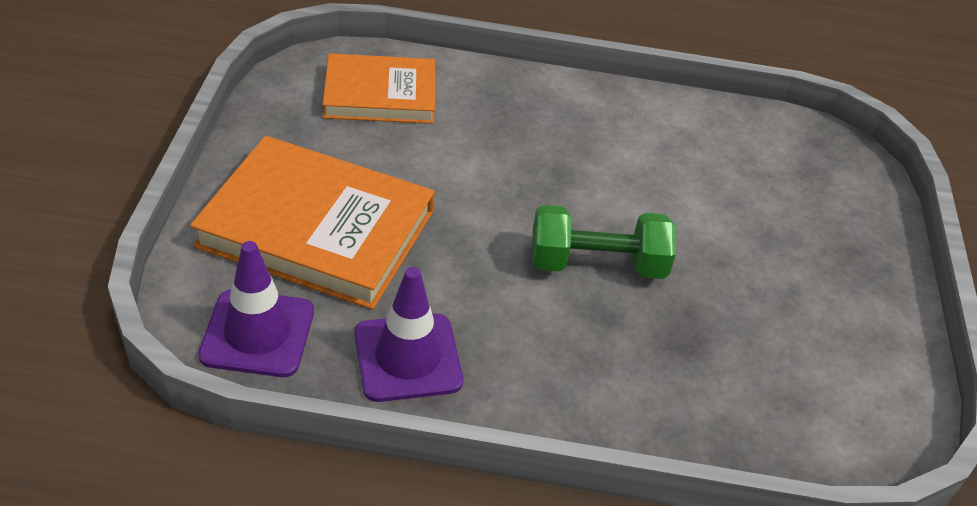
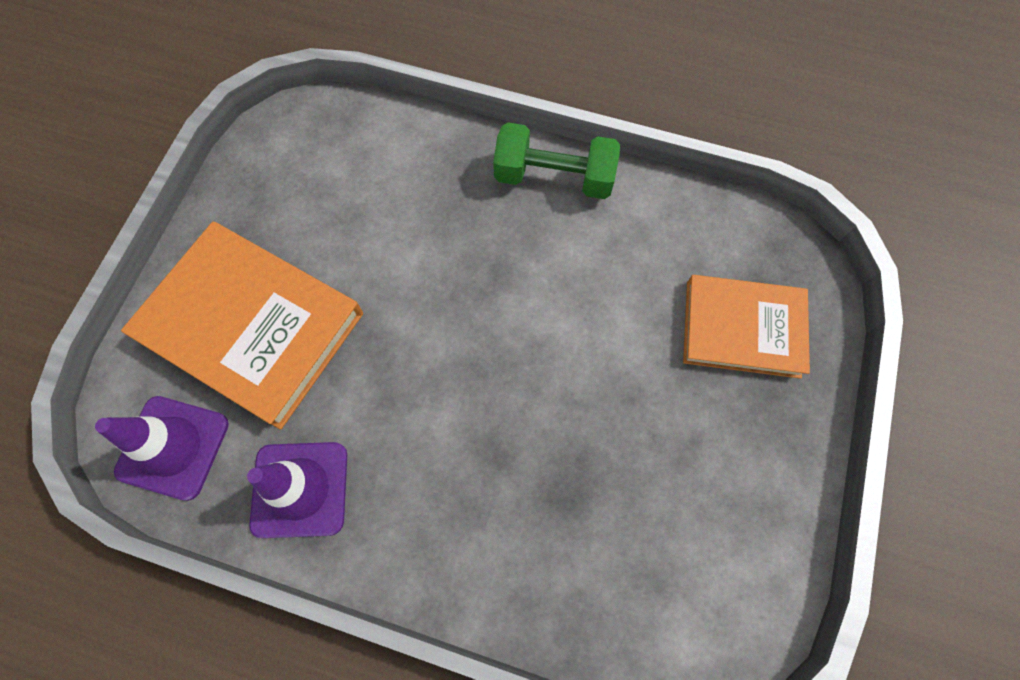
camera: 15 degrees right, 25 degrees up
(380, 95) = (347, 160): orange book -> orange book (742, 329)
(597, 264) = (505, 391): green dumbbell -> green dumbbell (554, 177)

